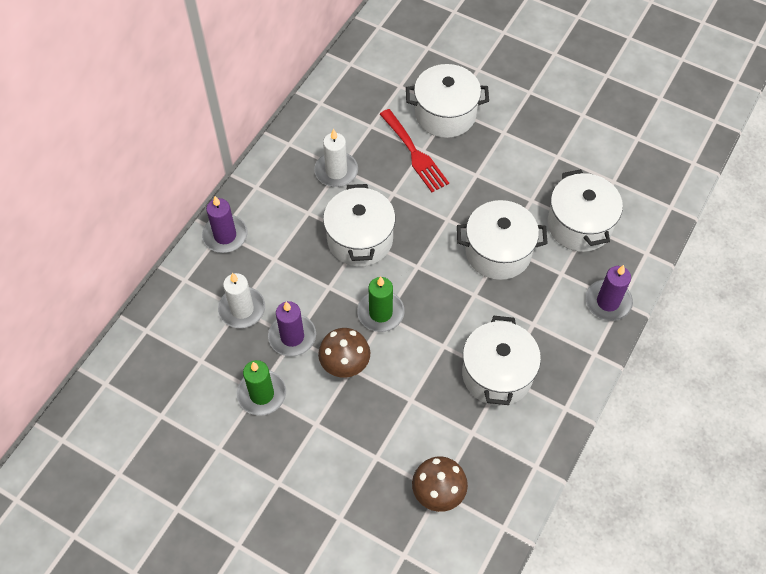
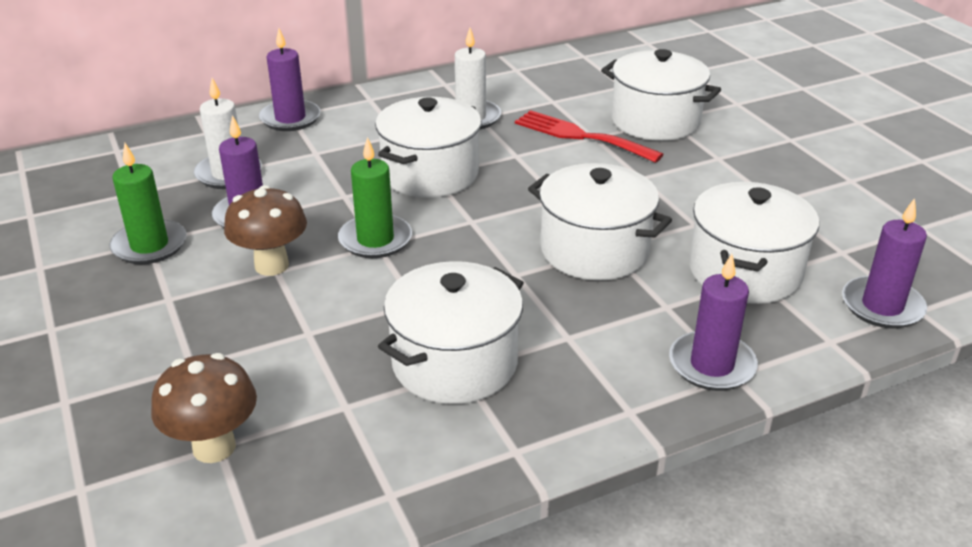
camera: 35 degrees right, 25 degrees down
(415, 154) = (580, 136): red fork -> red fork turned 120 degrees clockwise
(654, 214) = (882, 306): none -> purple candle

